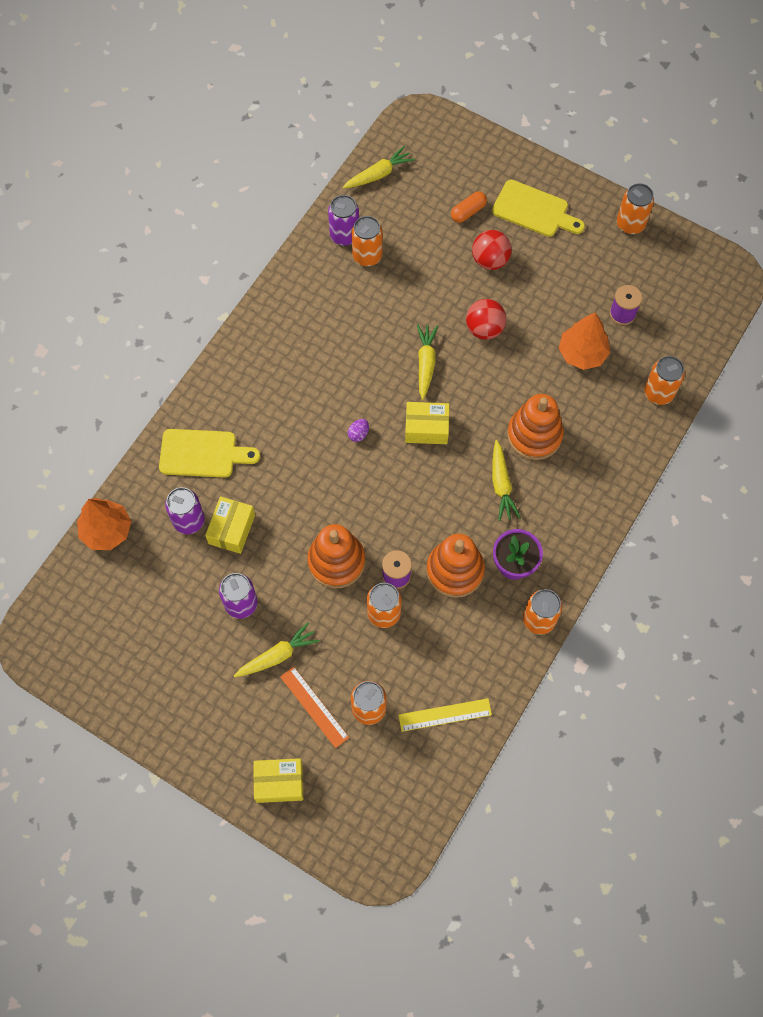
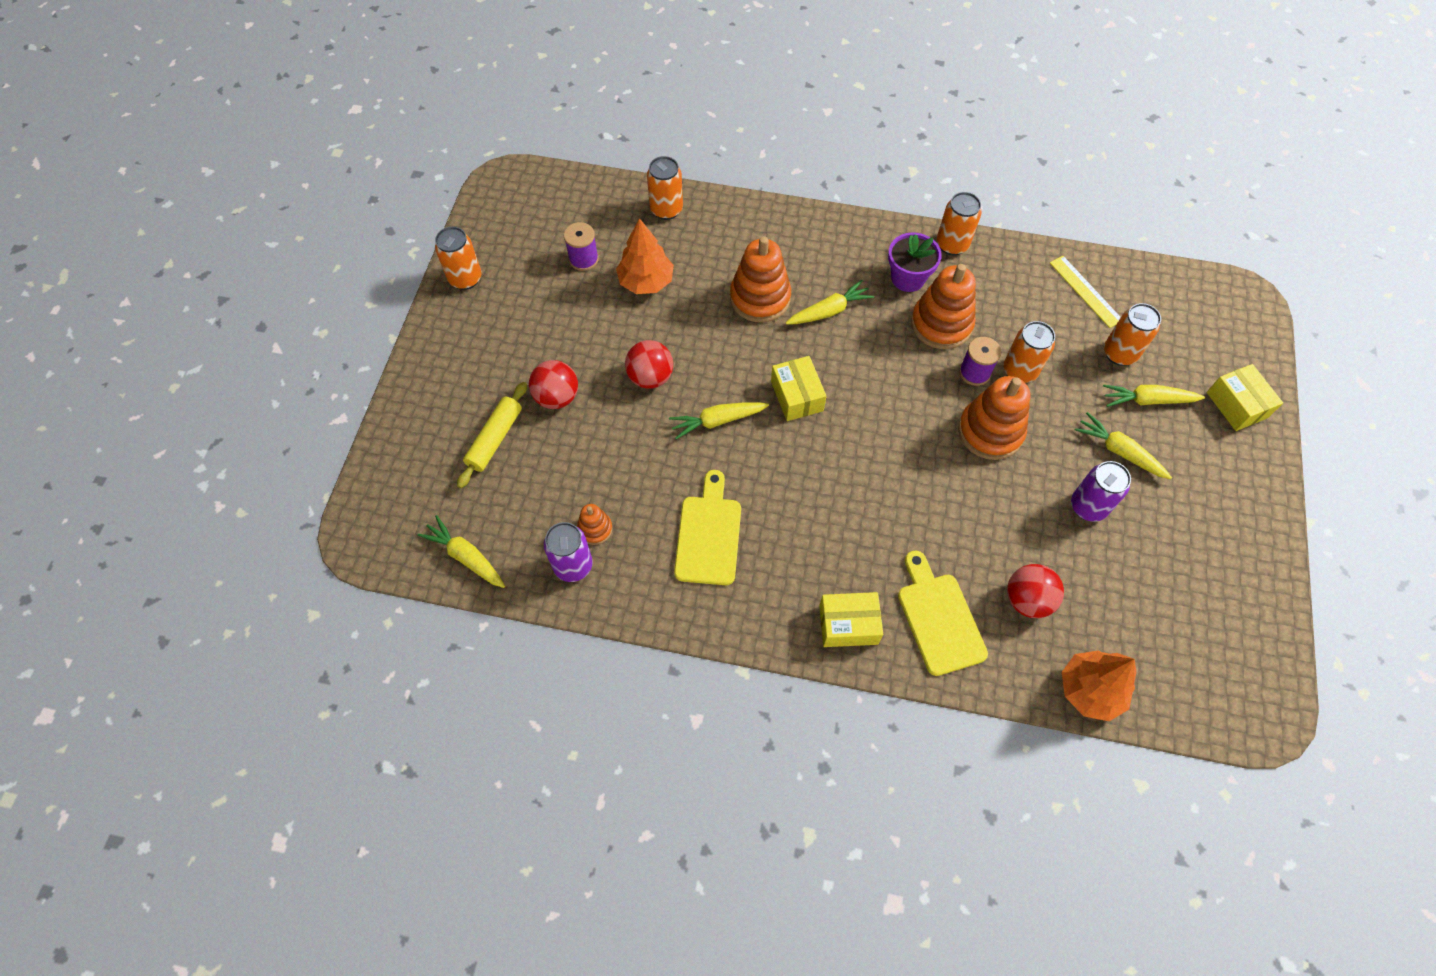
camera: 110 degrees left, 5 degrees down
(189, 521) = (1027, 600): purple can -> red ball
(232, 529) = (1012, 549): yellow box -> yellow box (848, 625)
(314, 706) = (1147, 400): orange ruler -> yellow carrot
(358, 434) = (834, 459): purple egg -> none
(367, 256) = (595, 529): orange can -> orange stacking toy
(468, 212) = (495, 439): orange capsule -> yellow rolling pin
(534, 210) = (473, 372): yellow cutting board -> yellow cutting board (709, 534)

